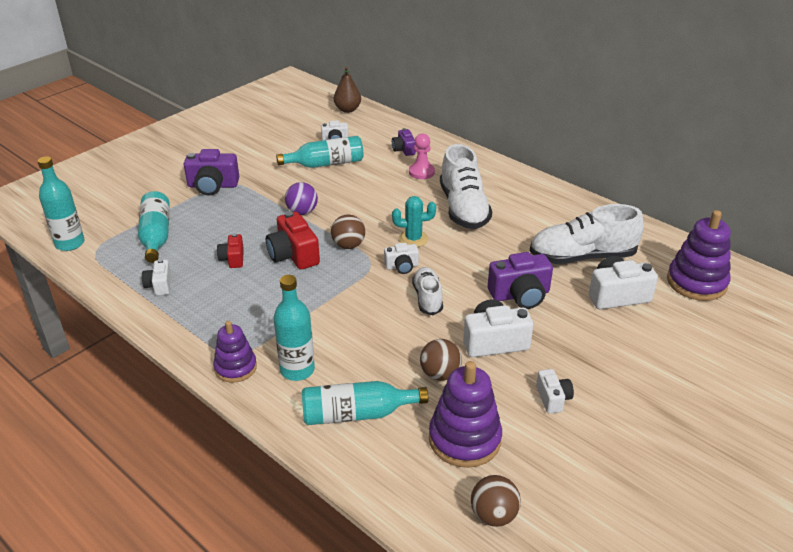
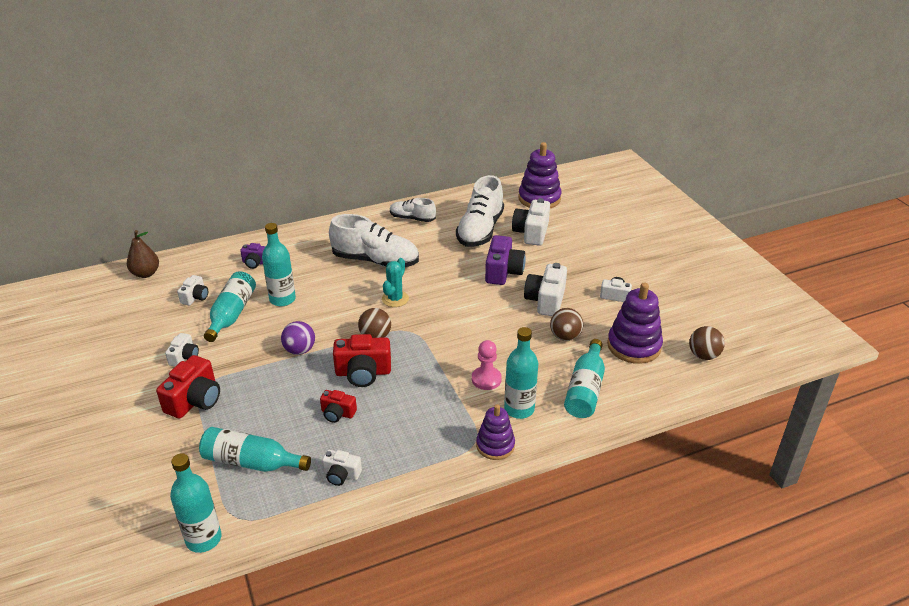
camera: 65 degrees left, 0 degrees up
(213, 186) = (195, 400): purple camera -> red camera
(364, 180) = (282, 299): none -> turquoise bottle
(402, 266) = (427, 316): white camera -> white camera (184, 357)
(421, 172) = (302, 264): pink pawn -> pink pawn (486, 379)
(427, 298) = (476, 315): white shoe -> white shoe (412, 218)

